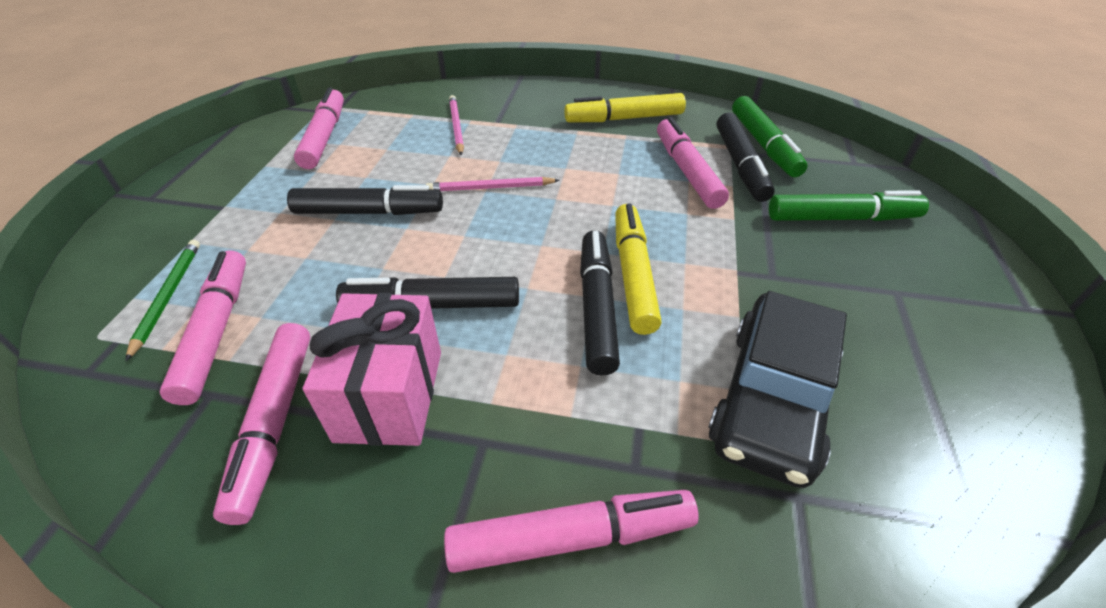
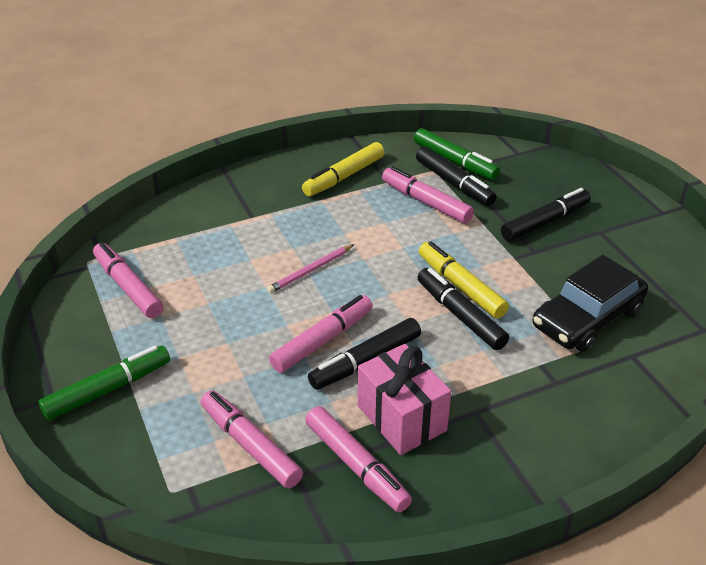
camera: 35 degrees left, 5 degrees down
(168, 296) = (183, 446): green pencil -> none
(369, 212) = (246, 326): black marker -> black marker (545, 222)
(456, 127) = (226, 234): pink pencil -> none
(571, 537) = (557, 425): pink marker -> pink marker (322, 340)
(772, 398) = (587, 318): black car -> black car turned 60 degrees clockwise
(842, 218) = (541, 197): green marker -> green marker (108, 389)

